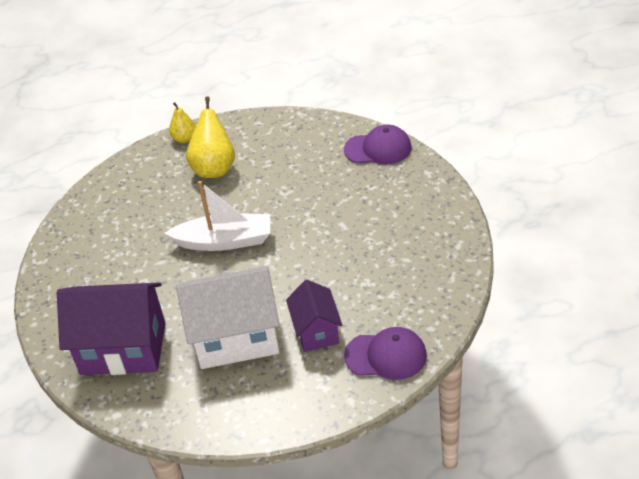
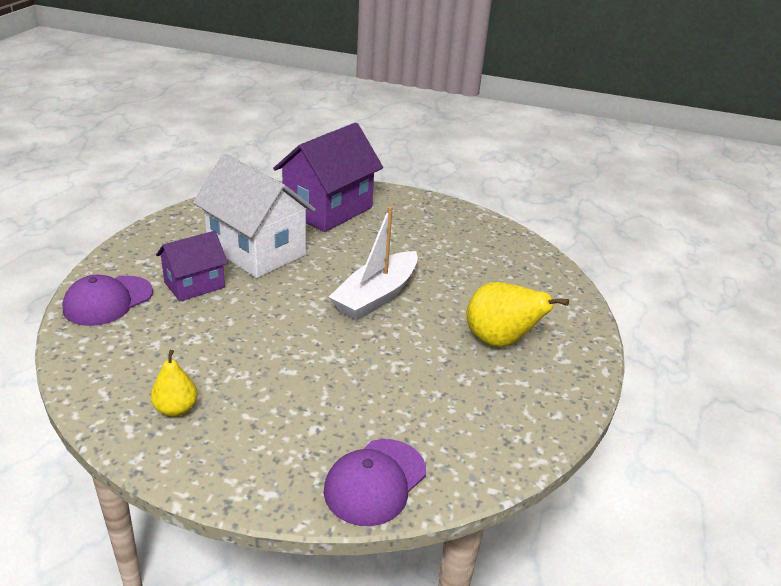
camera: 120 degrees right, 10 degrees down
(184, 139) = (582, 348): yellow pear -> yellow pear (176, 409)
(236, 338) = (256, 251): white house -> white house turned 75 degrees counterclockwise
(316, 331) = (194, 285): purple house -> purple house turned 60 degrees counterclockwise

